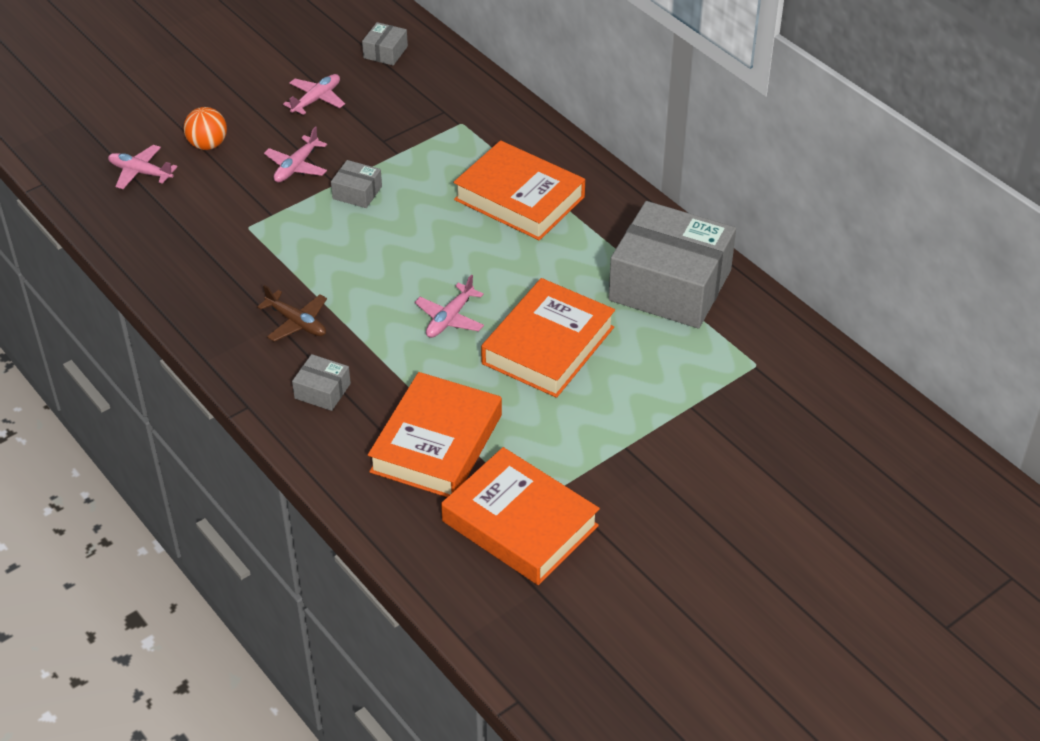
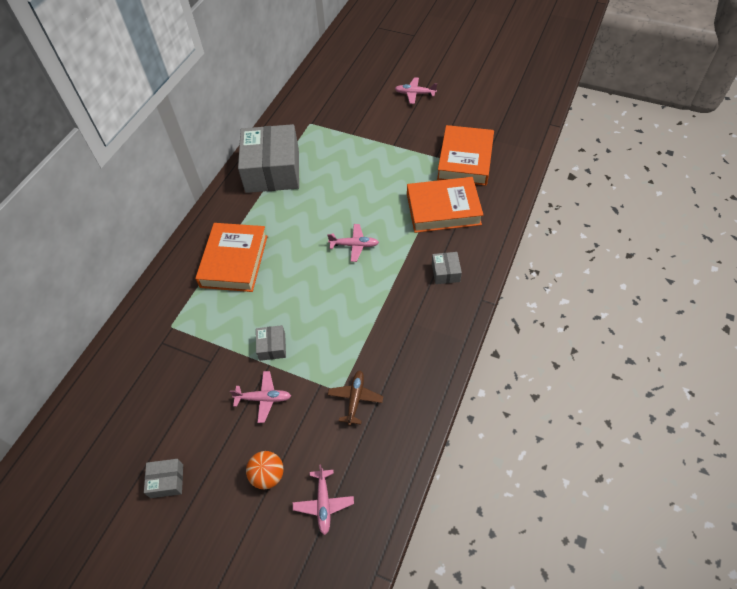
camera: 115 degrees left, 10 degrees up
(297, 322) = (405, 313): brown plane -> brown plane (355, 398)
(316, 99) = (179, 431): pink plane -> pink plane (414, 94)
(385, 52) = (101, 417): grey box -> grey box (167, 481)
(548, 345) = (347, 197): orange book -> none

